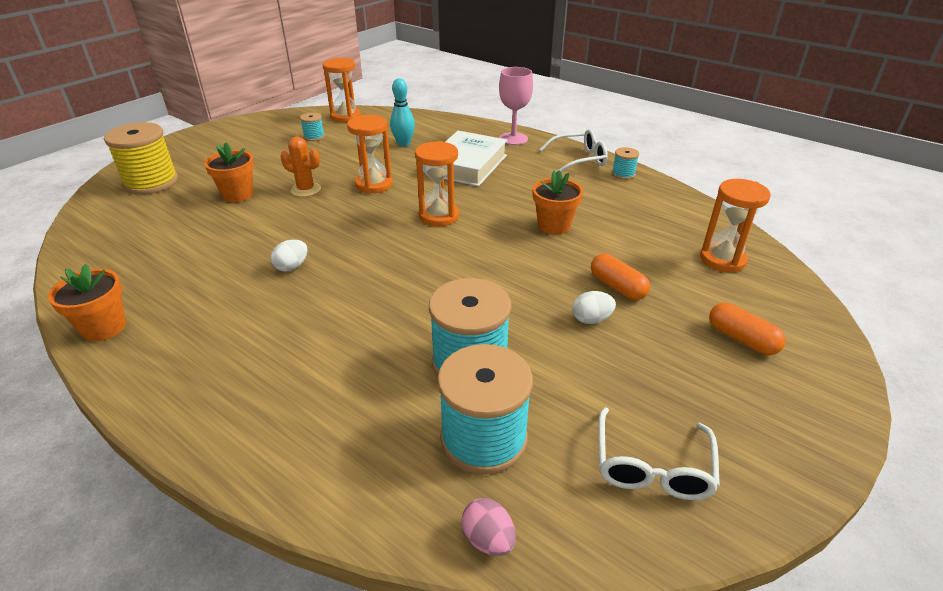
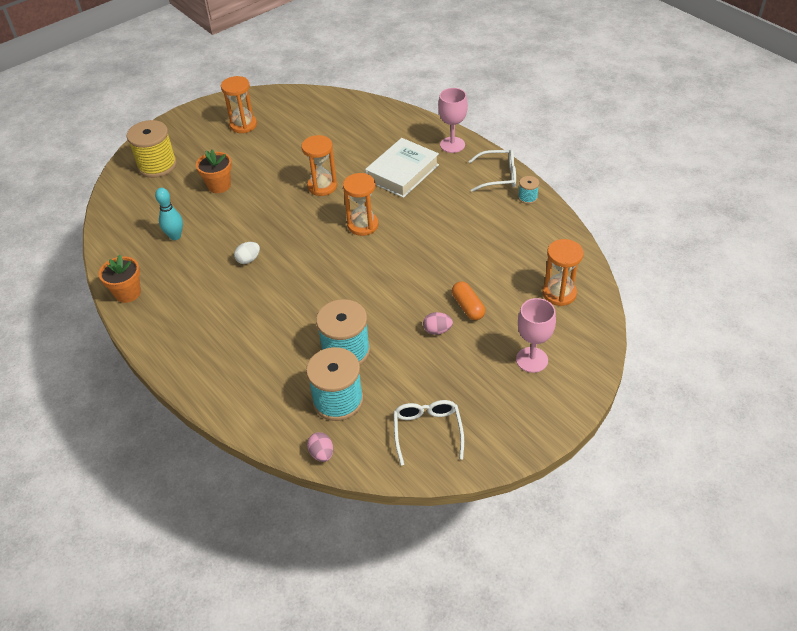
camera: 15 degrees right, 10 degrees up
(306, 190) = (269, 186): orange cactus -> none
(314, 137) = (286, 125): turquoise spool -> none
(345, 117) = (317, 101): orange hourglass -> orange hourglass (243, 125)
(403, 144) = (357, 141): turquoise bowling pin -> turquoise bowling pin (175, 236)
(554, 226) = (446, 245): orange flower pot -> none
(591, 319) = (437, 330): white egg -> pink egg
(652, 467) = (427, 431): white glasses -> white glasses turned 150 degrees clockwise
(741, 339) = (532, 360): orange capsule -> pink goblet

